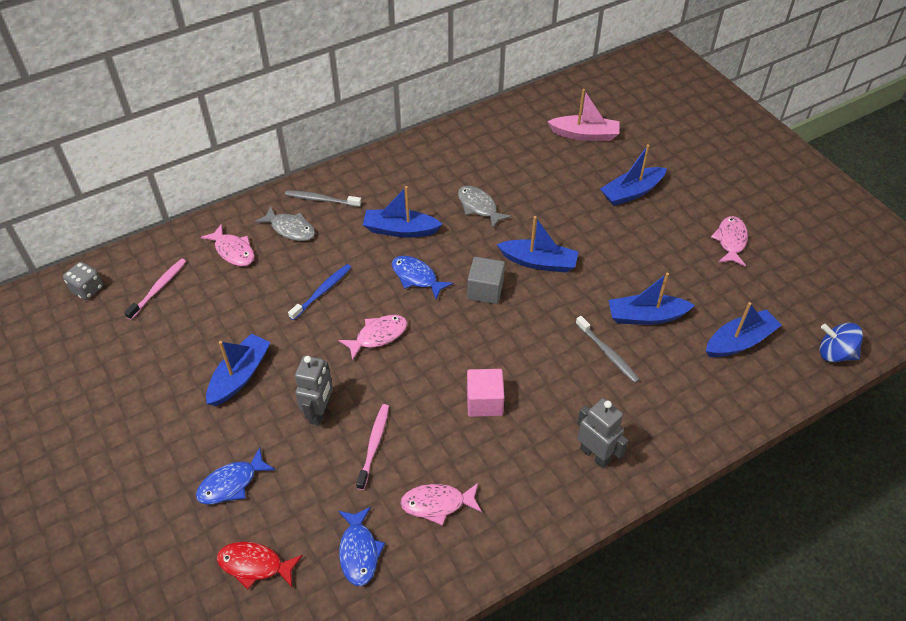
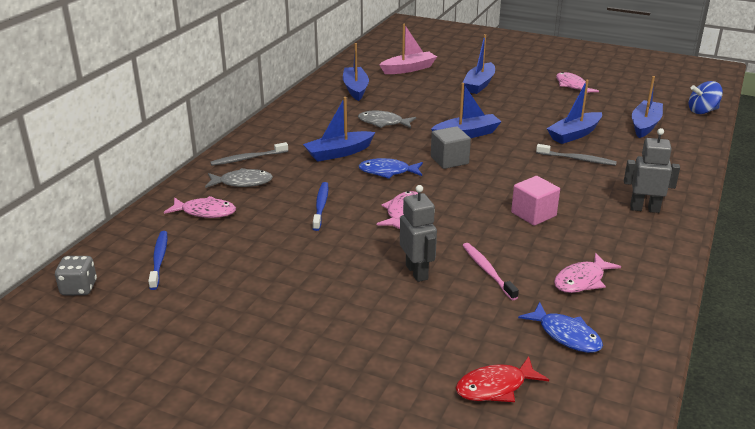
camera: 35 degrees left, 20 degrees down
(158, 288) = (159, 259): pink toothbrush -> blue toothbrush
(231, 483) = (402, 347): blue fish -> none
(240, 376) = (316, 280): blue boat -> blue boat (355, 89)

